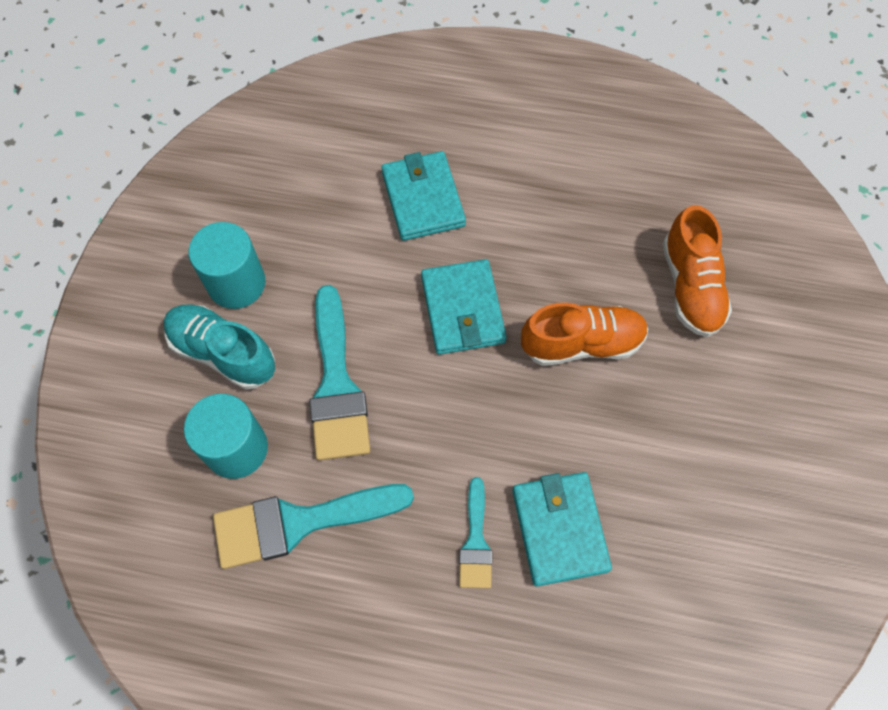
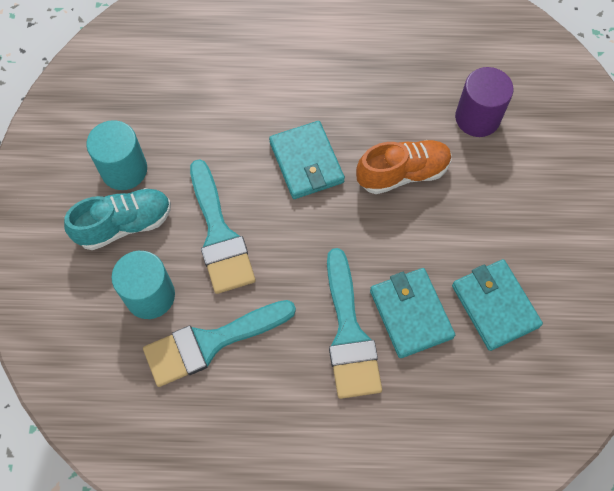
camera: 10 degrees left, 0 degrees up
(223, 353) = (124, 225): turquoise shoe -> turquoise shoe turned 135 degrees clockwise
(423, 199) = (259, 82): turquoise wallet -> turquoise wallet (494, 306)
(475, 541) = (349, 334): turquoise brush -> turquoise brush, size x1.81
(690, 286) = (477, 118): orange shoe -> purple cylinder

